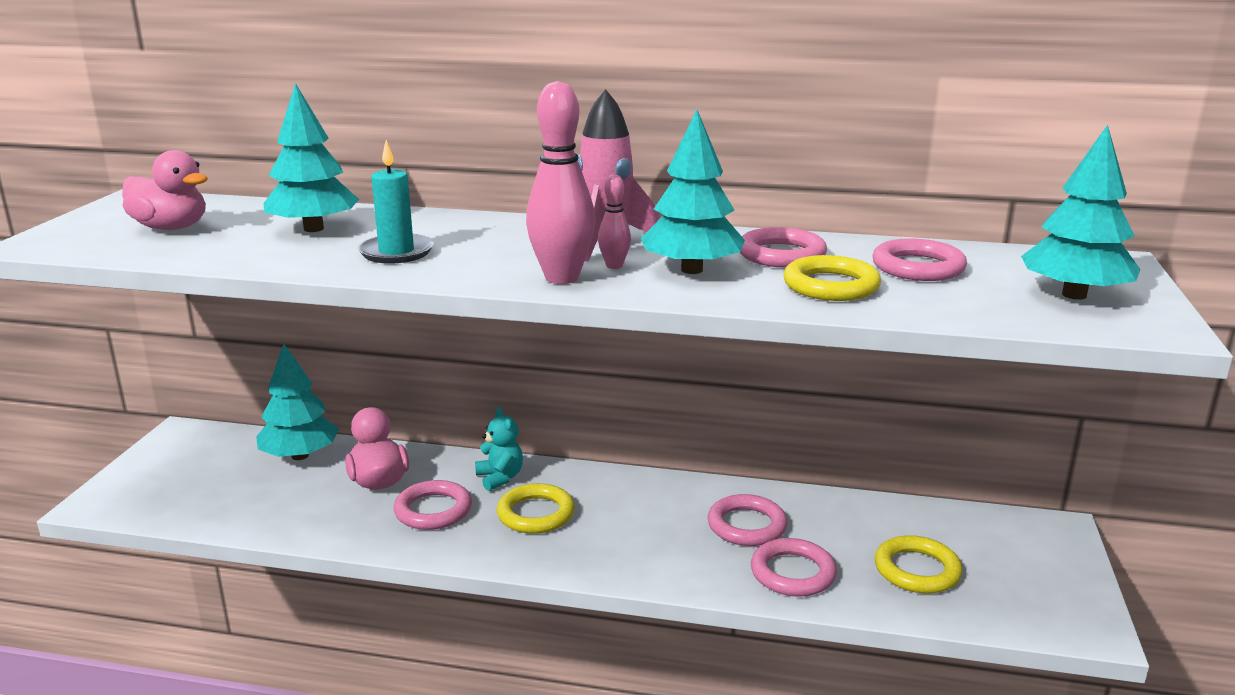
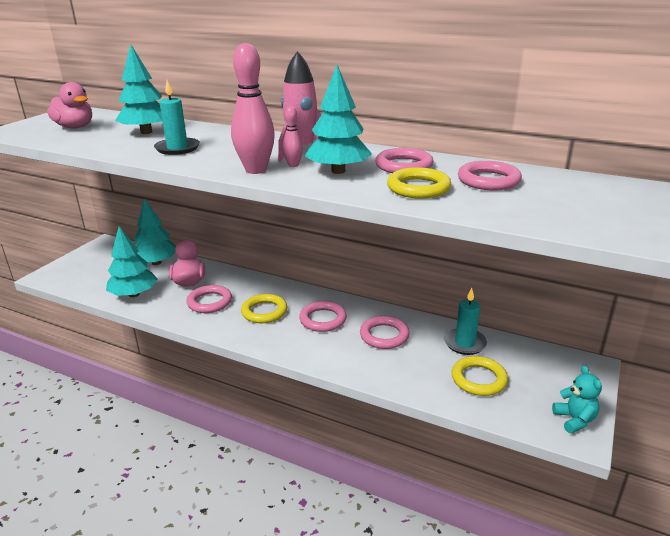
camera: 15 degrees right, 5 degrees up
(500, 478) = (255, 288): turquoise teddy bear -> turquoise teddy bear (574, 420)
(792, 573) = (397, 369): pink ring -> pink ring (323, 319)
(871, 520) = (465, 343): none -> turquoise candle
(1074, 295) = (585, 208): turquoise tree -> turquoise tree (134, 294)

